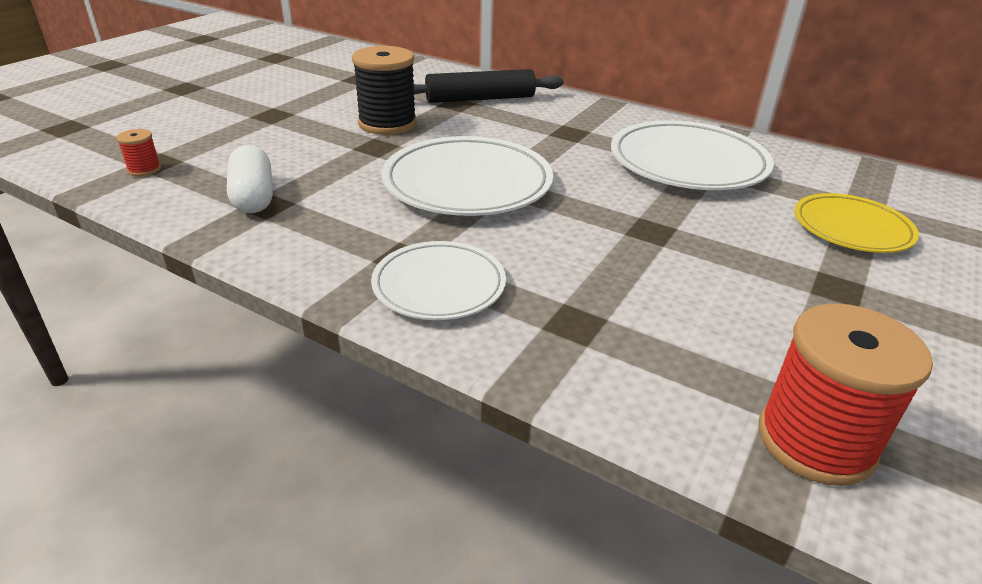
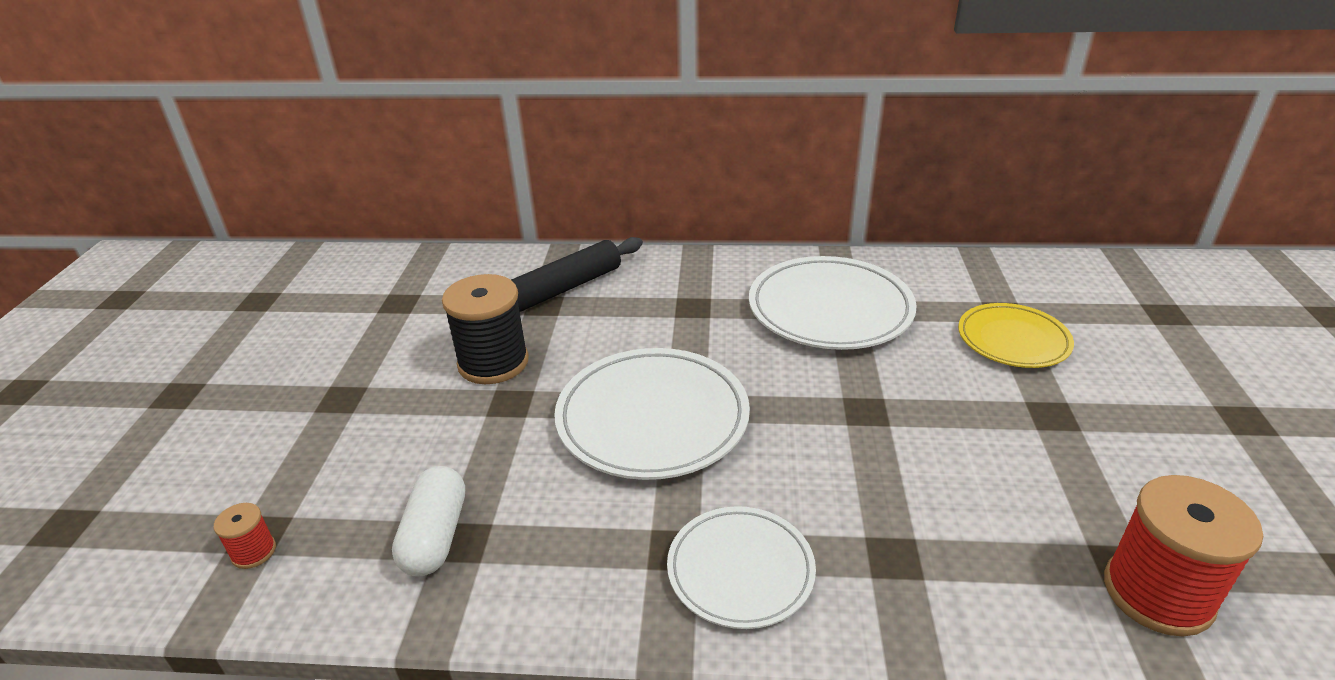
camera: 25 degrees left, 0 degrees up
(253, 197) = (435, 536): white capsule -> white capsule turned 45 degrees clockwise

